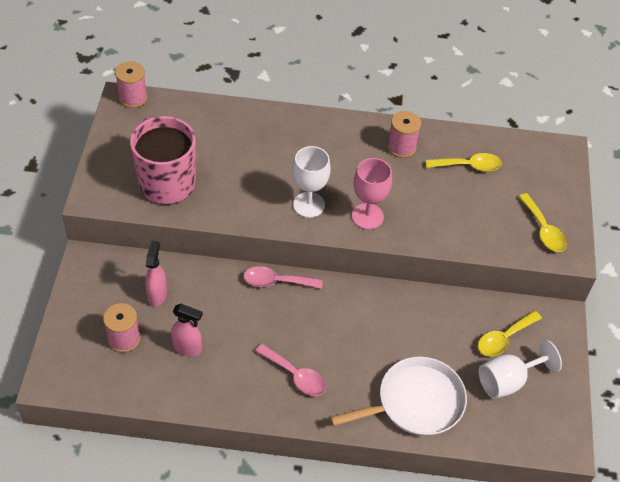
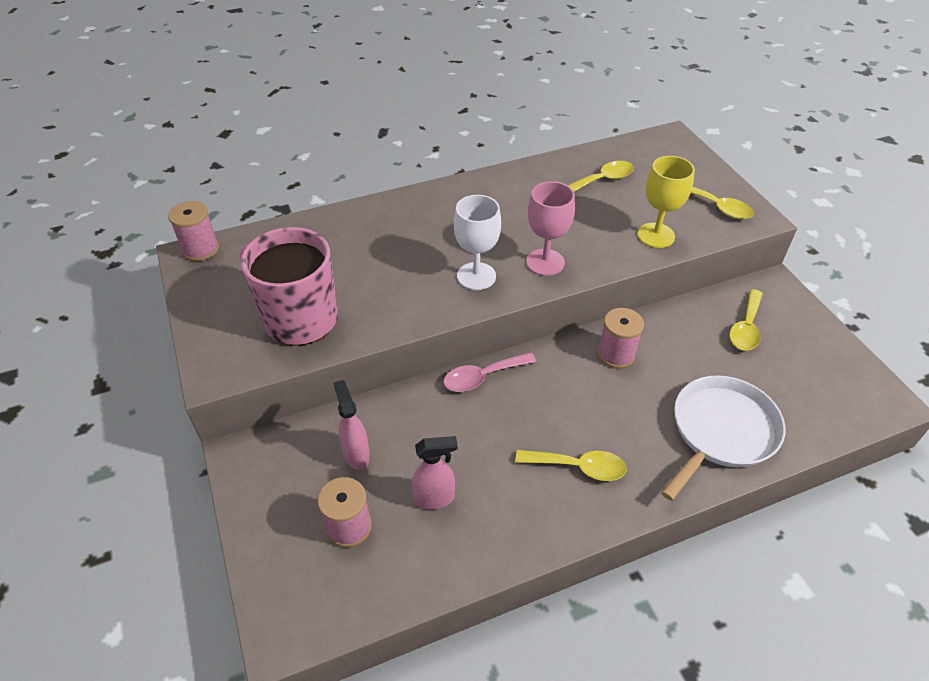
camera: 25 degrees left, 5 degrees down
(295, 375) = (578, 467): pink spoon -> yellow spoon
(401, 147) = (526, 188): pink spool -> pink spool (616, 354)
(471, 232) = (656, 235): none -> yellow goblet
(508, 381) = (785, 366): white goblet -> none

